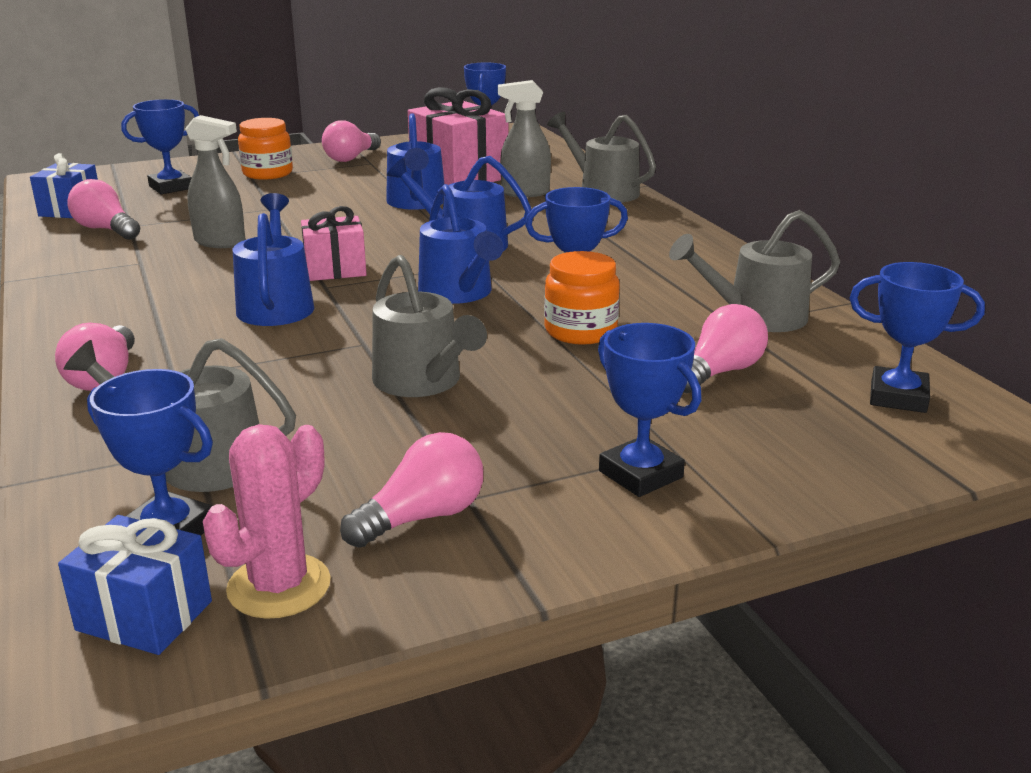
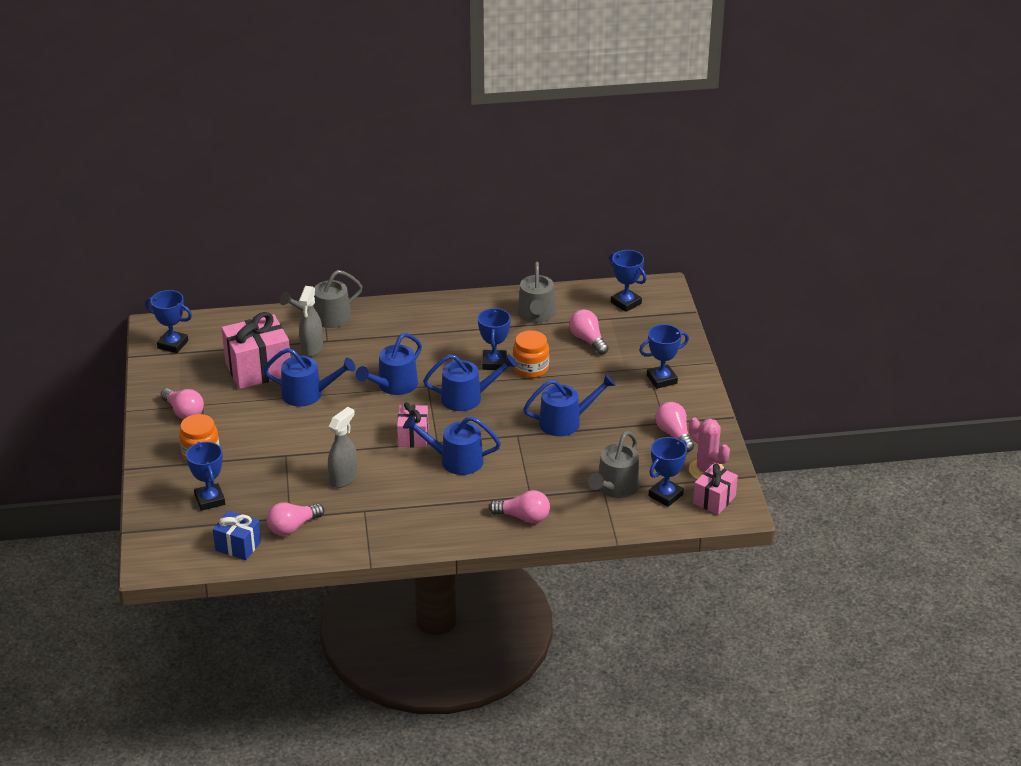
camera: 75 degrees left, 10 degrees up
(144, 616) = (714, 500): blue gift -> pink gift
(422, 381) = (565, 422): grey watering can -> blue watering can
(898, 397) = (626, 303): blue trophy -> blue trophy turned 75 degrees counterclockwise

